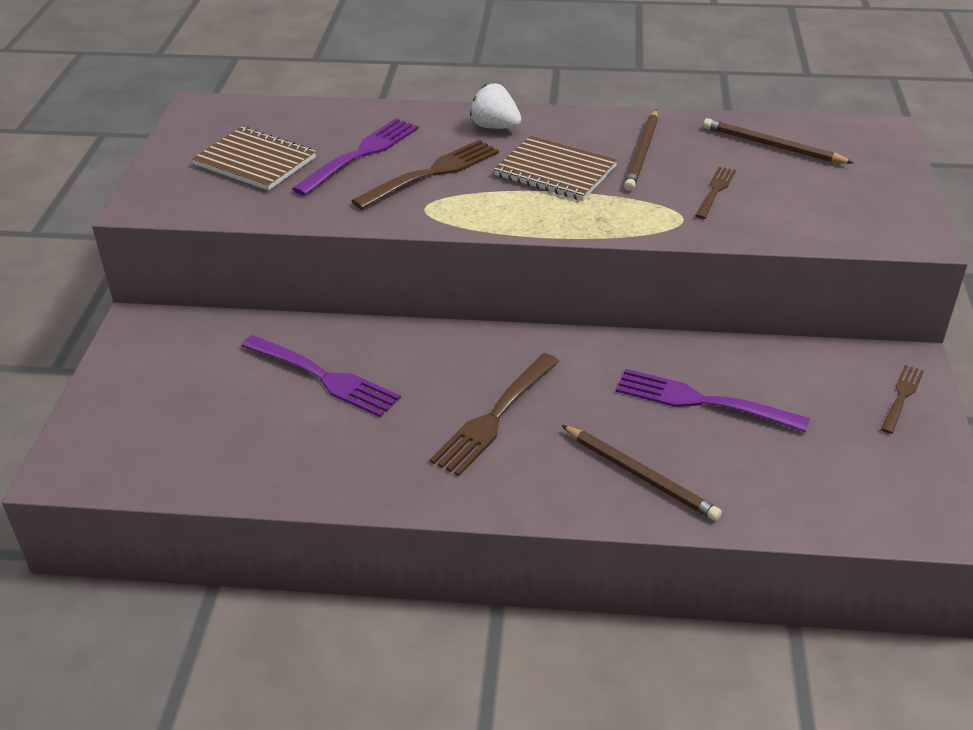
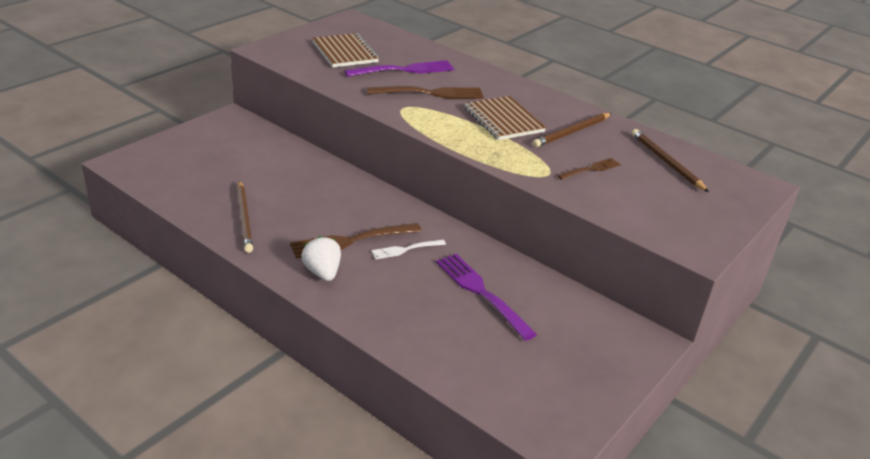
camera: 30 degrees right, 5 degrees down
(322, 377) = (287, 180): purple fork -> none
(495, 127) = (499, 86): white strawberry -> white strawberry (322, 272)
(566, 393) = (406, 249): none -> white fork
(640, 475) = (394, 309): brown pencil -> brown pencil (244, 218)
(901, 397) = (619, 356): brown fork -> none

